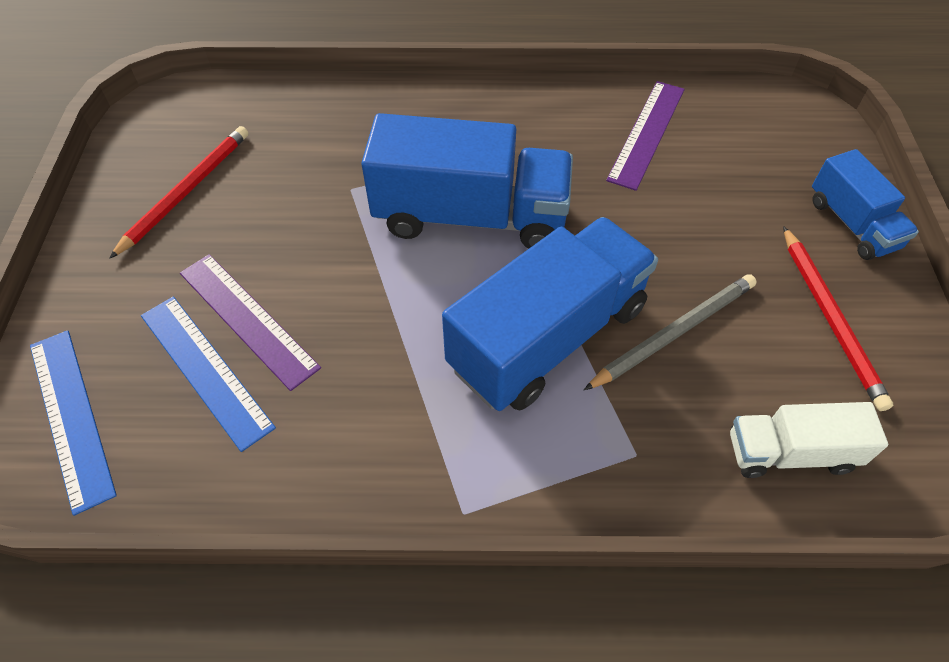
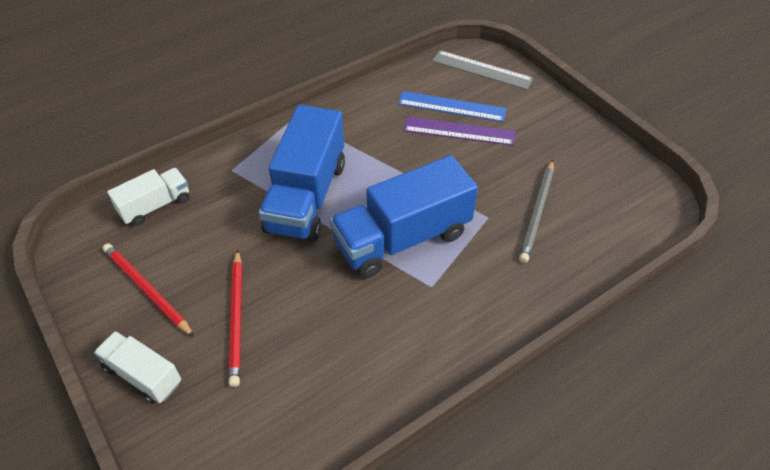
camera: 145 degrees right, 5 degrees down
(71, 416) = (482, 70): blue ruler -> grey ruler
(186, 192) = (570, 166): red pencil -> red pencil (237, 318)
(647, 133) = (332, 376): purple ruler -> none
(673, 333) = (239, 233): grey pencil -> grey pencil (537, 212)
(852, 224) = (143, 375): blue truck -> white truck

